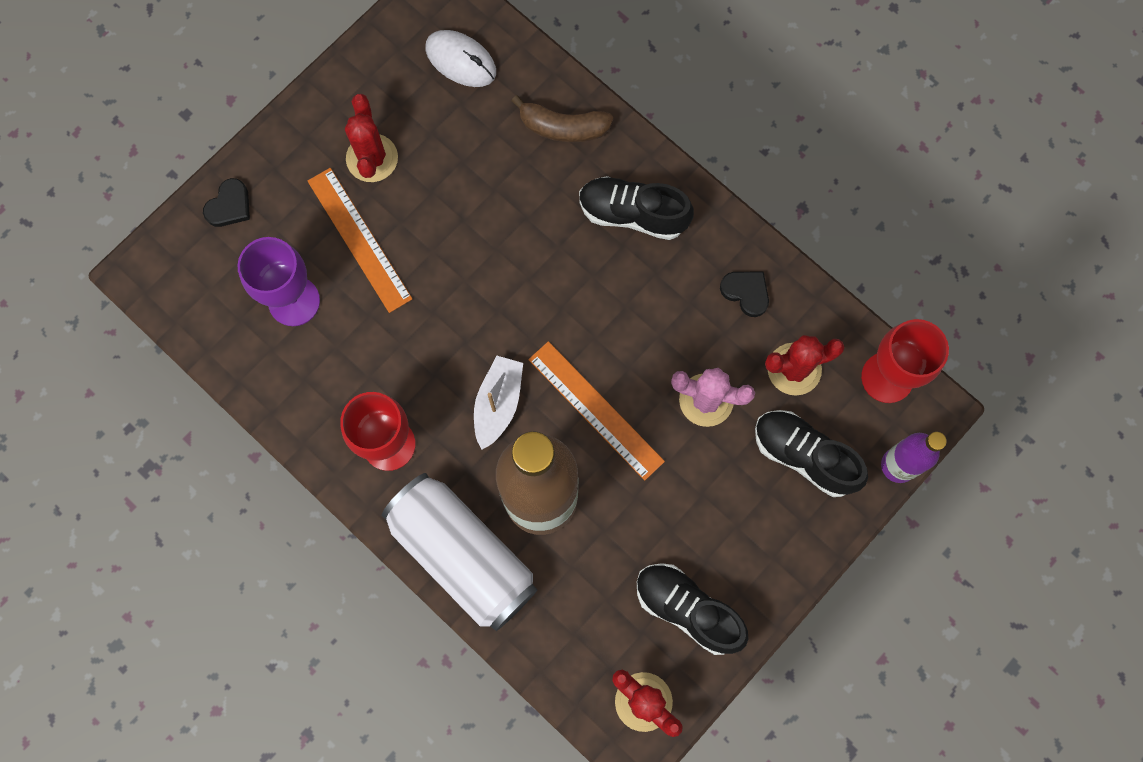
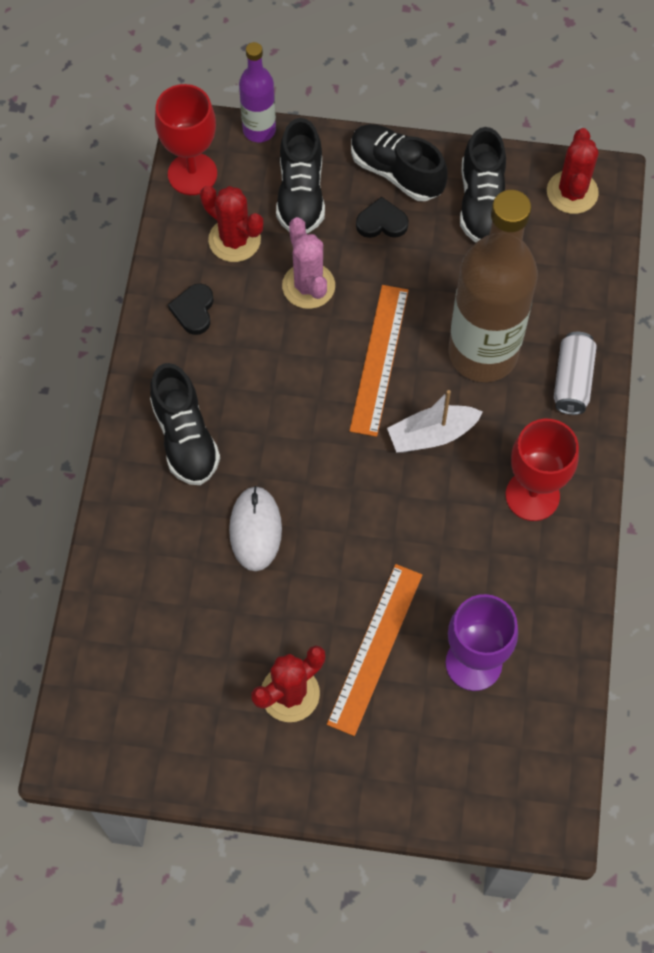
camera: 125 degrees left, 10 degrees down
(229, 206) = (430, 790): black heart -> black heart (381, 222)
(461, 60) = (134, 682): white mouse -> white mouse (255, 530)
(462, 555) = (572, 380): white can -> white can, size x0.51
(563, 127) = (141, 547): brown banana -> none
(772, 556) = (396, 172): none -> black shoe

